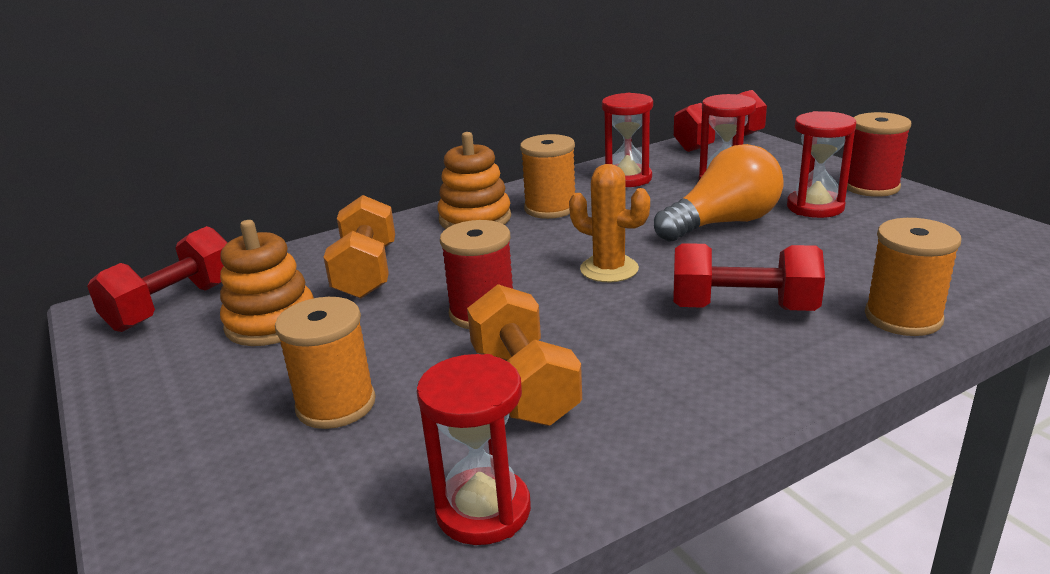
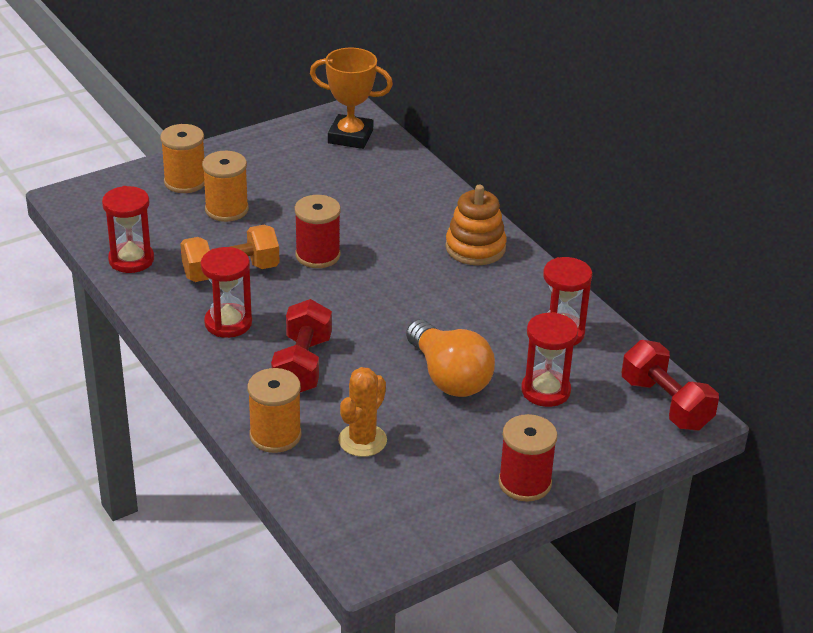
camera: 85 degrees right, 10 degrees up
(174, 306) = (350, 137): red dumbbell -> orange trophy
(271, 322) = (321, 176): orange stacking toy -> none
(366, 272) = (385, 204): orange dumbbell -> none
(550, 208) = (492, 286): orange spool -> orange spool (185, 182)
(609, 269) = (372, 311): orange cactus -> orange cactus (362, 440)
(815, 207) = (478, 436): red hourglass -> red hourglass (228, 323)

